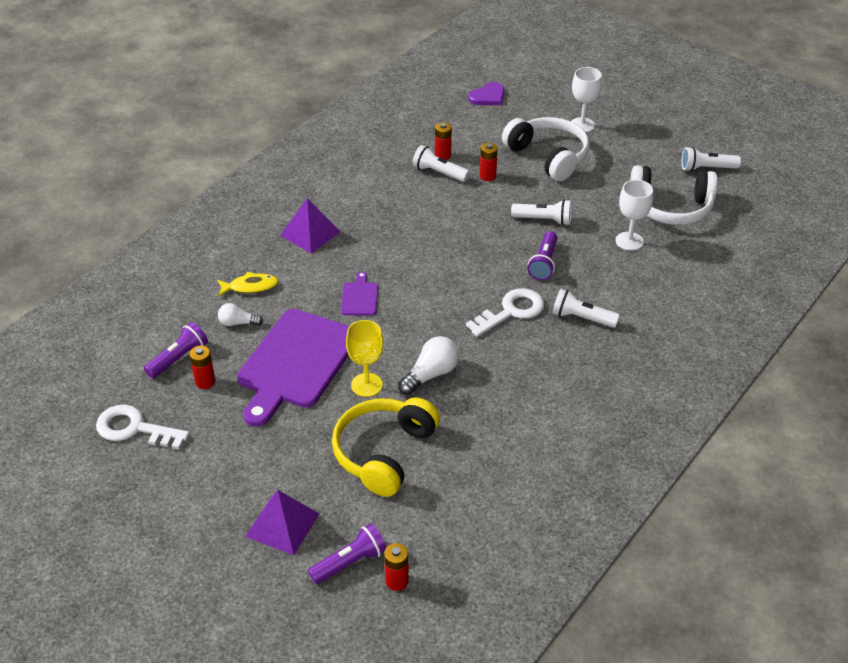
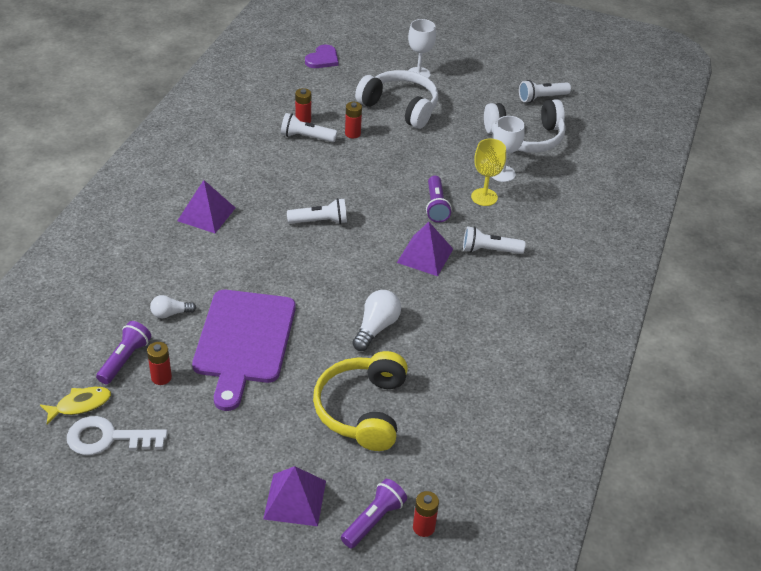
camera: 20 degrees left, 0 degrees up
(250, 287) = (168, 276): yellow fish -> yellow fish (80, 405)
(359, 297) = (279, 267): purple cutting board -> none
(366, 385) = (320, 349): yellow goblet -> yellow goblet (484, 197)
(511, 311) = (425, 255): white key -> purple pyramid
(544, 220) = (420, 166): white flashlight -> white flashlight (320, 221)

